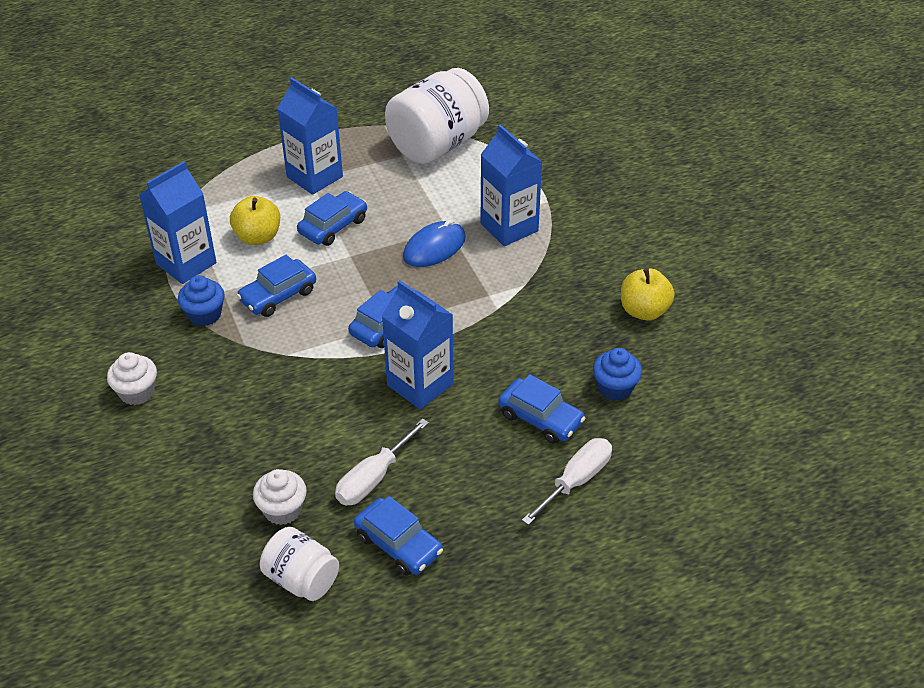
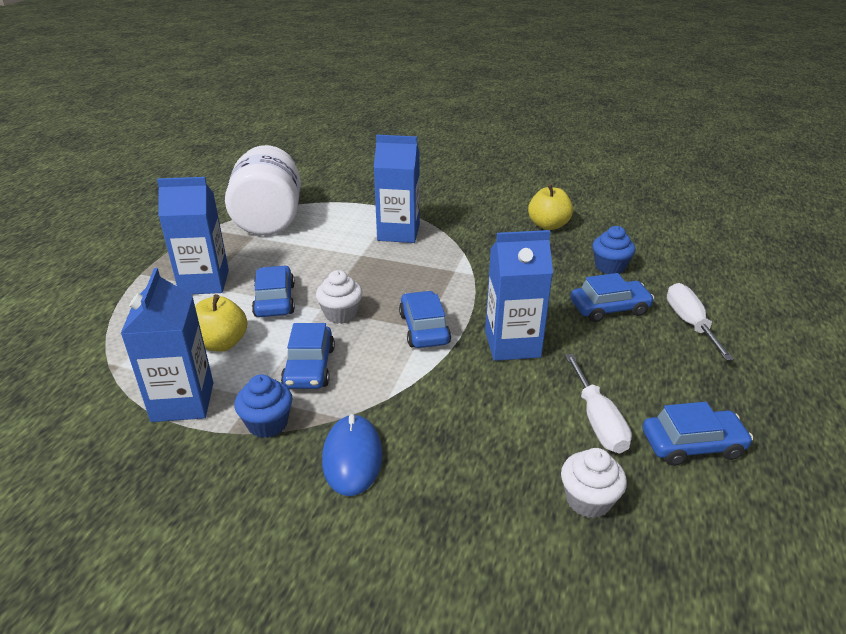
camera: 50 degrees left, 10 degrees down
(137, 392) = (307, 531): white cupcake -> white cupcake (341, 314)
(302, 579) = (695, 533): white jar -> none
(434, 247) = (372, 269): blue mouse -> blue mouse (352, 457)

